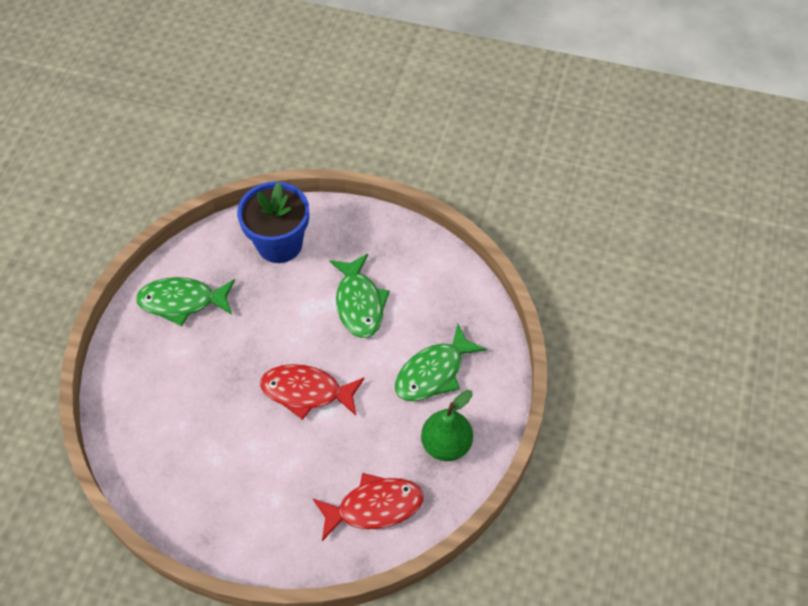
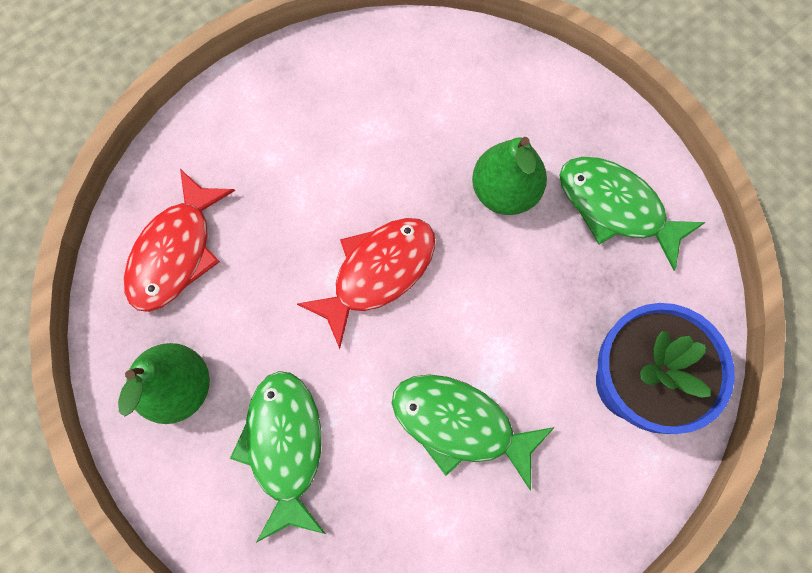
camera: 125 degrees right, 15 degrees up
(182, 302) = (616, 208): green fish -> green fish turned 90 degrees counterclockwise
(210, 360) = (505, 192): none -> green pear

